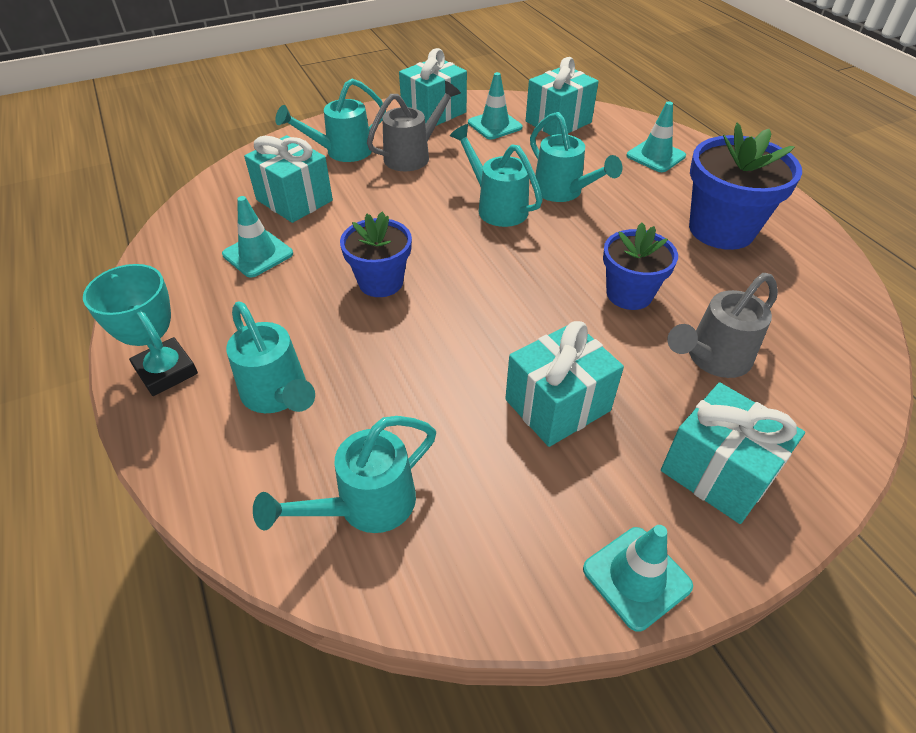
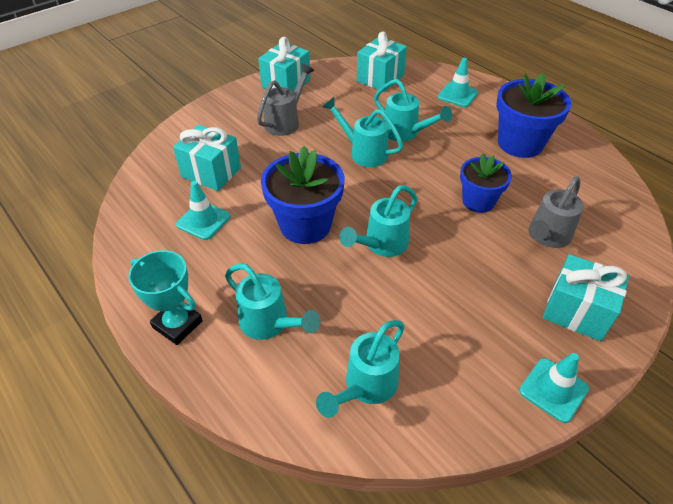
camera: 15 degrees left, 0 degrees up
(342, 152) = (230, 127): turquoise watering can -> turquoise watering can (381, 245)
(381, 282) = (305, 225): blue flower pot -> blue flower pot, size x1.55
(494, 125) = (335, 88): turquoise traffic cone -> none
(557, 405) = (462, 289): turquoise gift -> none

